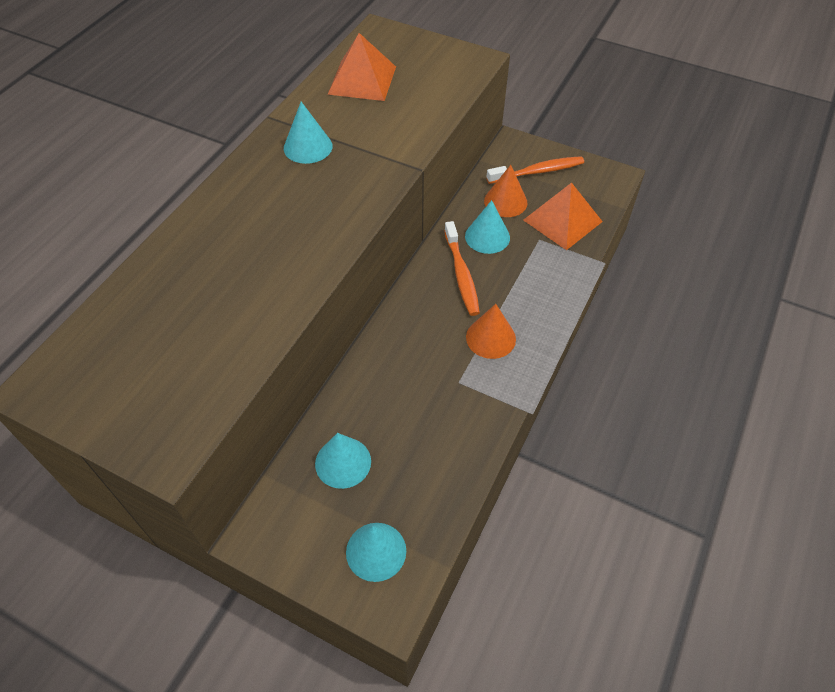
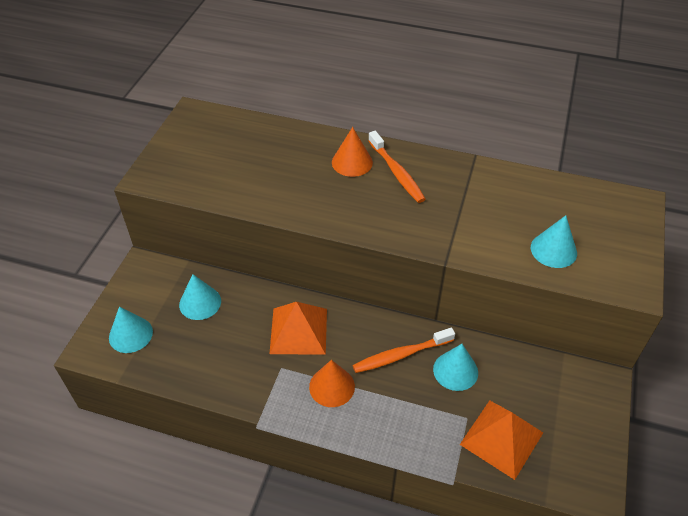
camera: 80 degrees right, 5 degrees down
(308, 147) = (446, 185): turquoise cone -> turquoise cone (553, 250)
(362, 80) = (553, 204): orange pyramid -> orange pyramid (298, 331)
(505, 201) = (510, 382): orange cone -> orange cone (352, 162)
(538, 172) = (568, 409): orange toothbrush -> orange toothbrush (396, 172)

